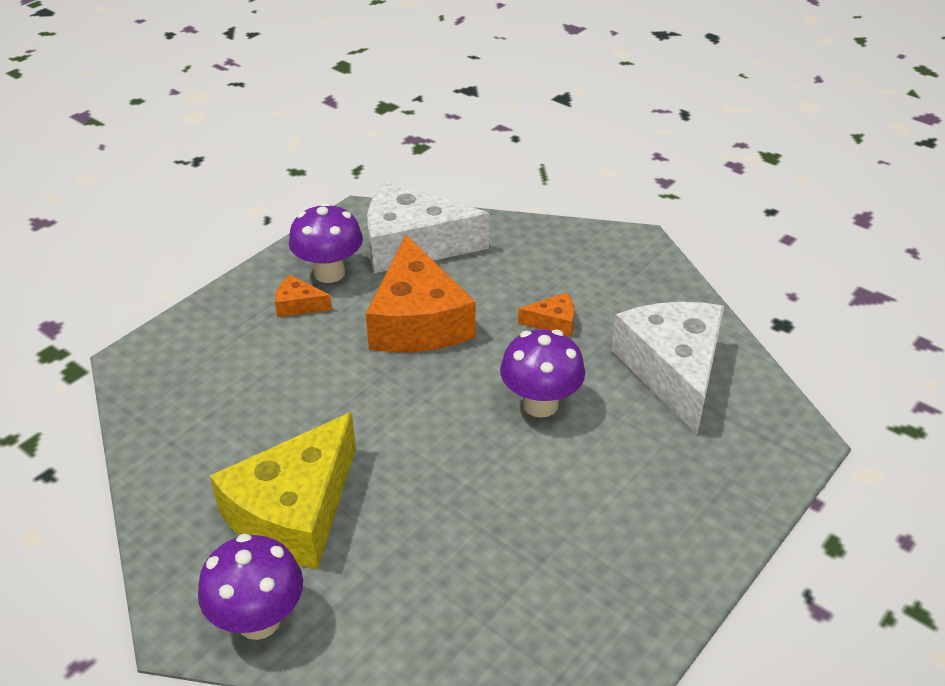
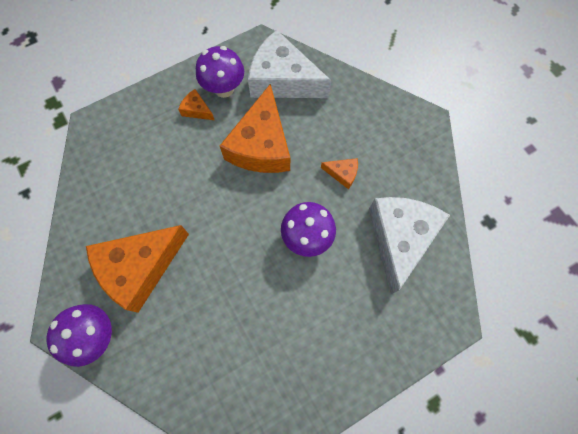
camera: 20 degrees right, 30 degrees up
(295, 511) = (140, 268): yellow cheese -> orange cheese

